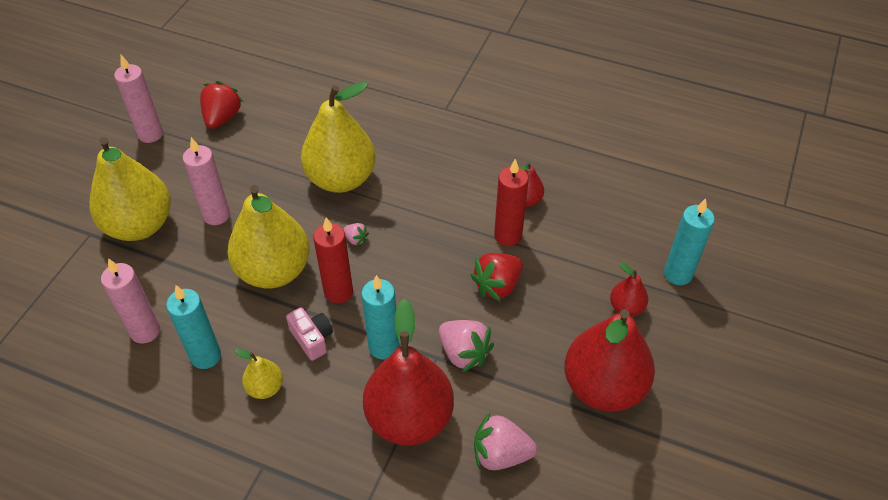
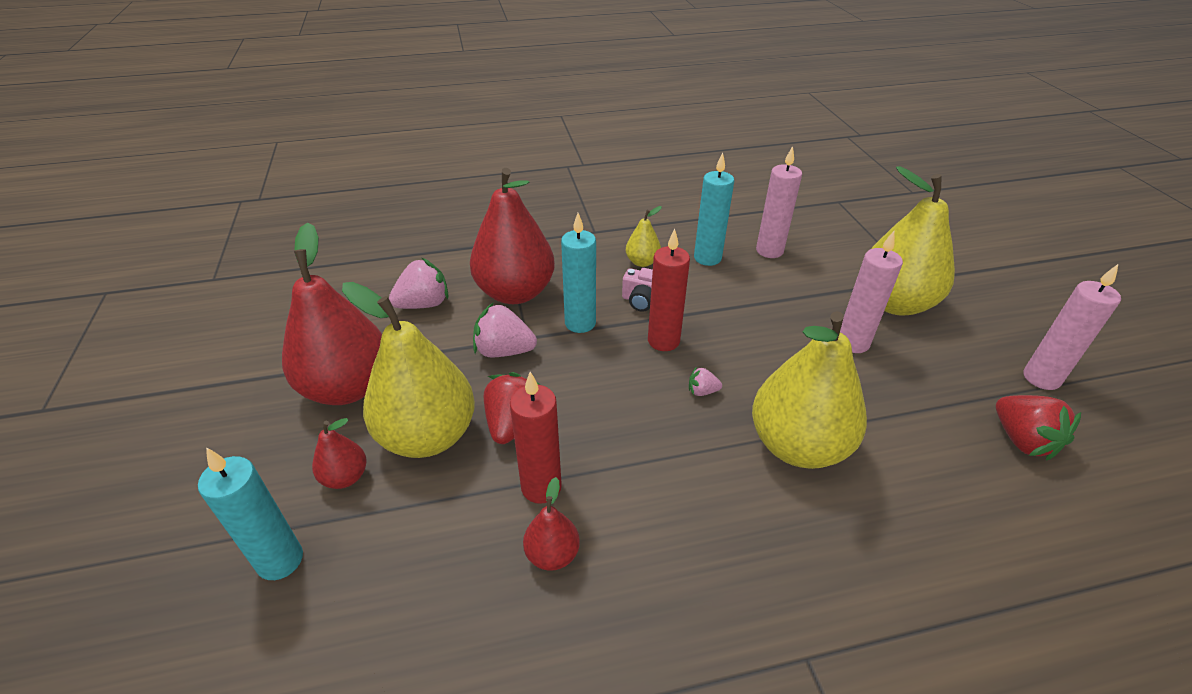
camera: 145 degrees right, 10 degrees down
(274, 270) = (738, 328): yellow pear -> yellow pear (428, 436)

